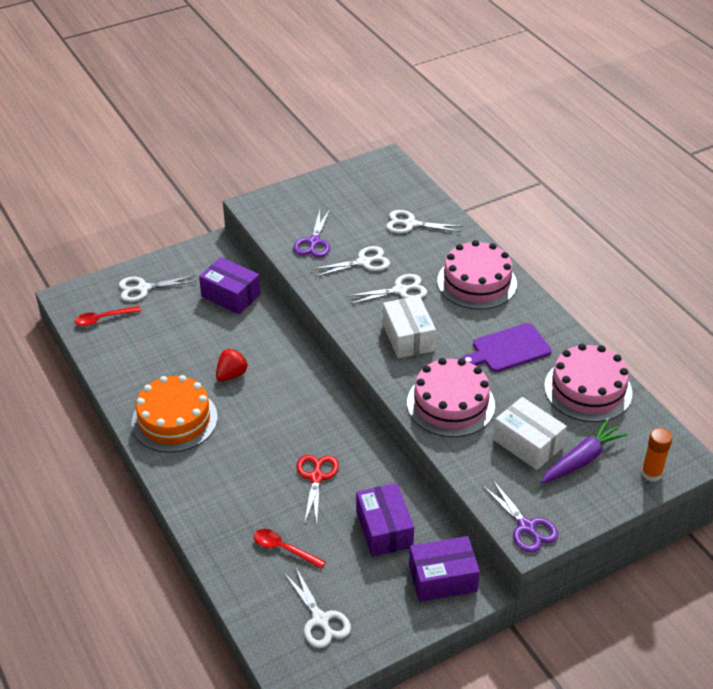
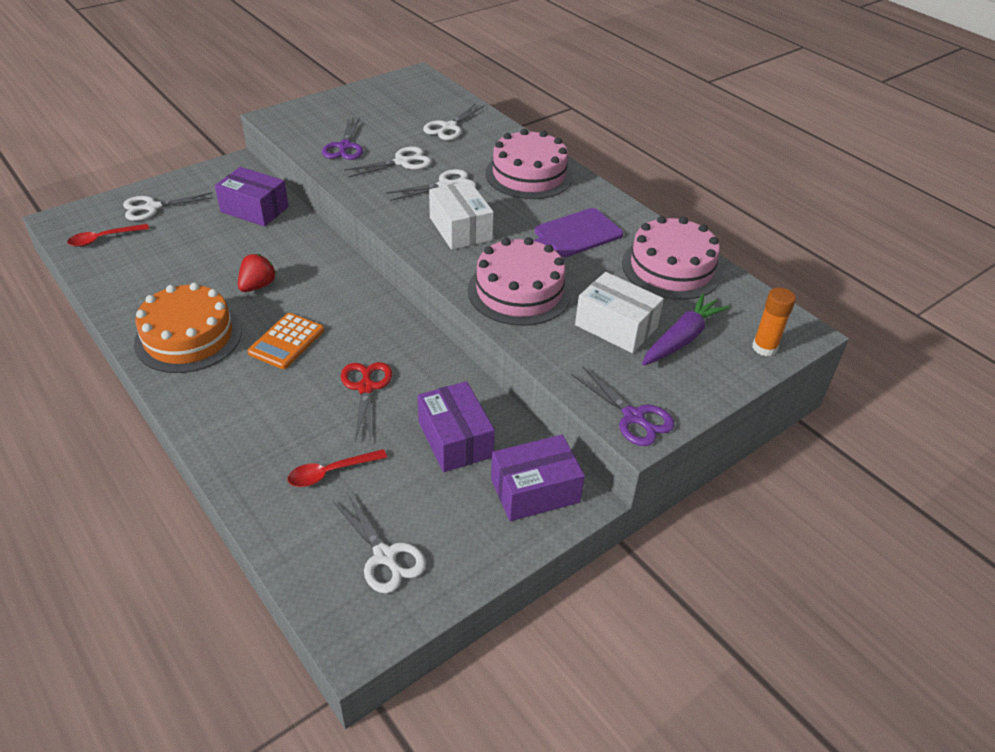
camera: 10 degrees left, 0 degrees up
(254, 430) = (286, 341): none -> orange calculator
(283, 548) = (330, 472): red spoon -> red spoon turned 45 degrees counterclockwise
(410, 224) = (449, 127): white scissors -> white scissors turned 60 degrees counterclockwise

